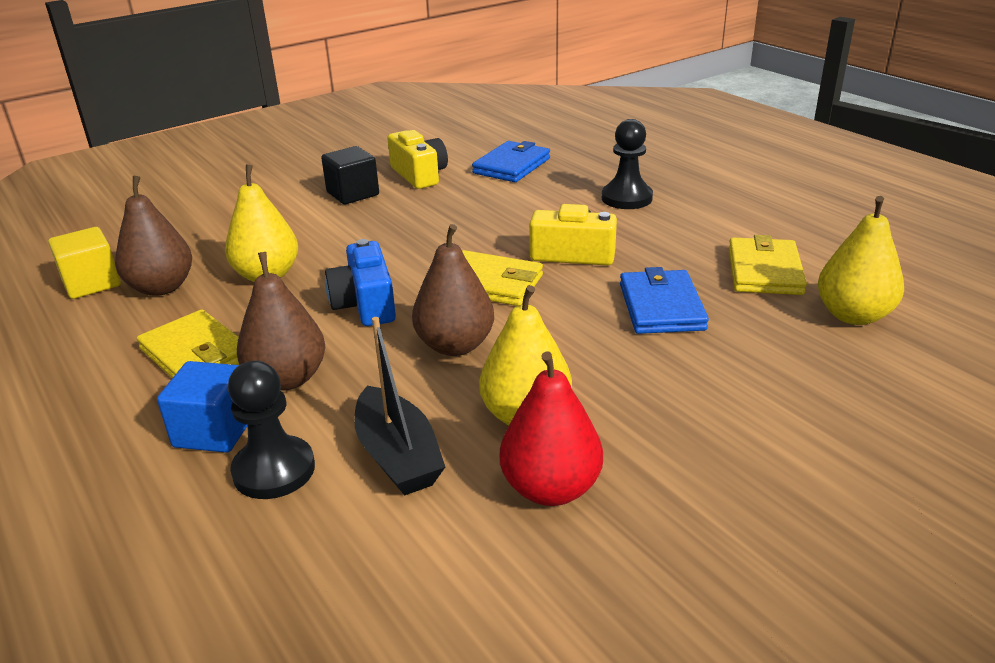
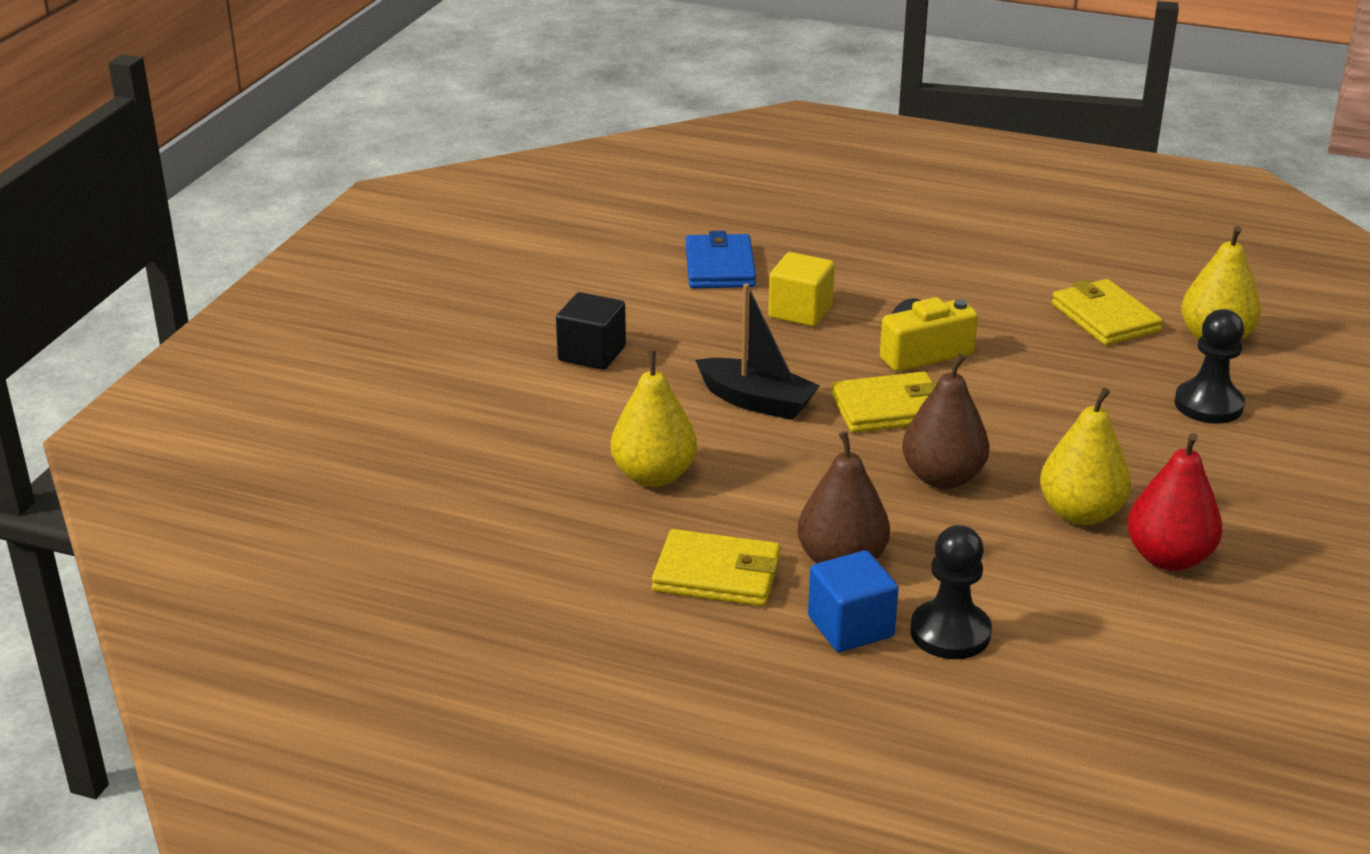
camera: 35 degrees left, 0 degrees up
(92, 283) = (468, 552): yellow cube -> yellow cube (800, 311)
(162, 288) = (560, 528): brown pear -> none
(365, 304) = (803, 469): blue camera -> none
(398, 456) = (1029, 582): black boat -> black boat (756, 401)
(419, 175) = (632, 307): yellow camera -> none
(626, 198) = (892, 274): black pawn -> black pawn (1208, 405)
(661, 307) = (1064, 381): blue wallet -> none

